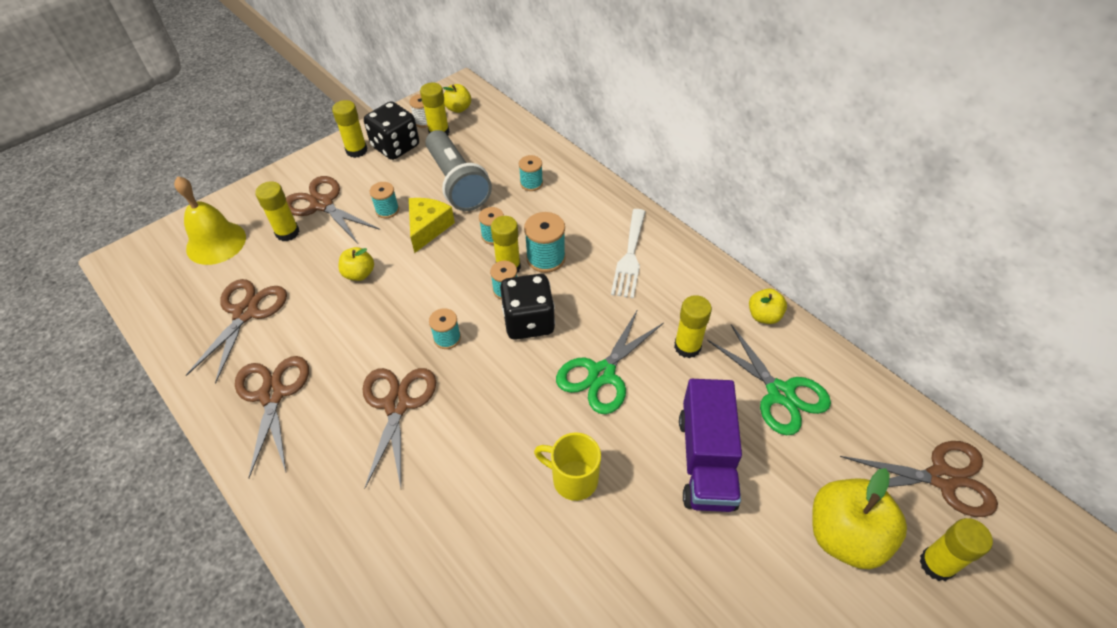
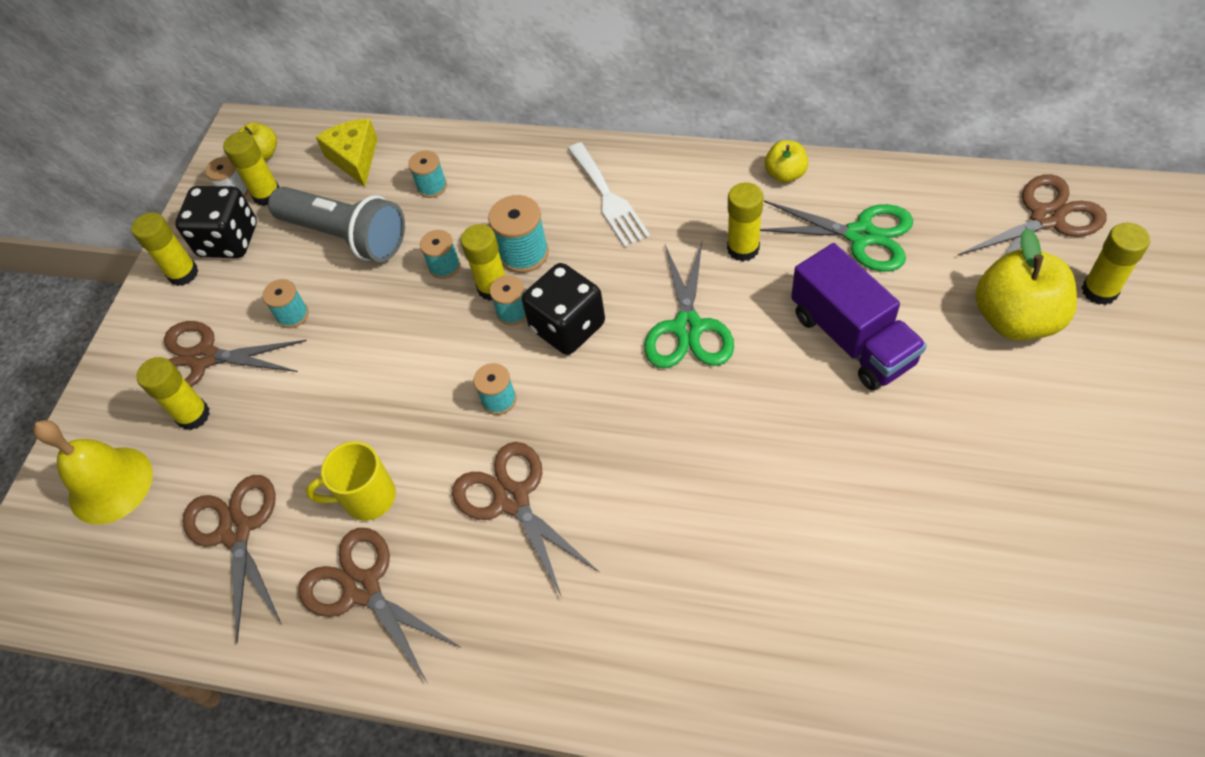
camera: 30 degrees left, 5 degrees up
(359, 274) = (331, 402): yellow apple -> none
(428, 228) = (361, 304): yellow cheese -> yellow cheese (355, 158)
(573, 479) = (752, 440): yellow mug -> yellow mug (367, 498)

